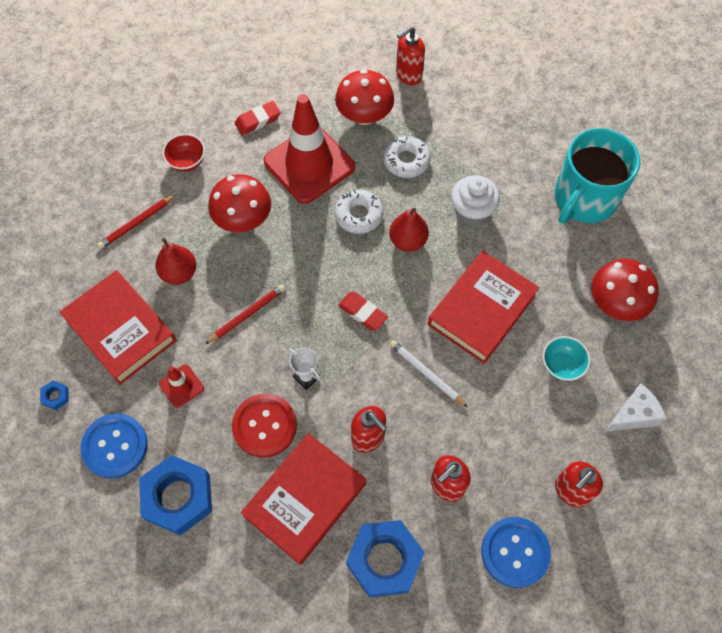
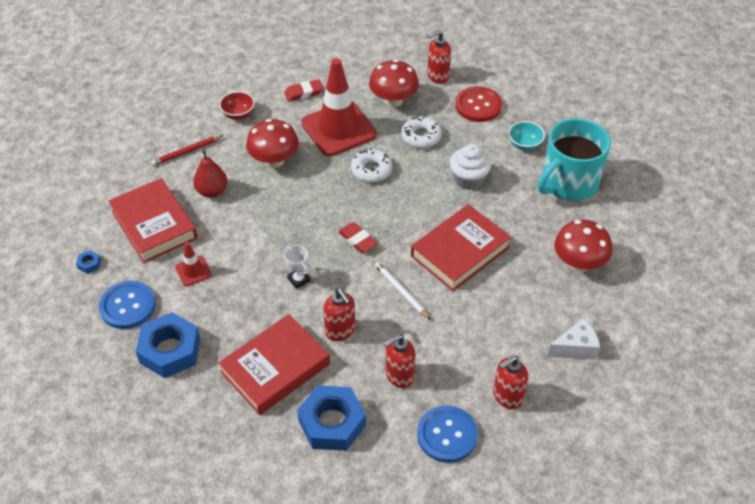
camera: 10 degrees right, 15 degrees down
(247, 314) = (260, 228): red pencil -> none
(264, 426) = (255, 310): red button -> red button (478, 105)
(408, 241) = (408, 193): red pear -> none
(561, 365) = (520, 302): turquoise bowl -> turquoise bowl (524, 145)

